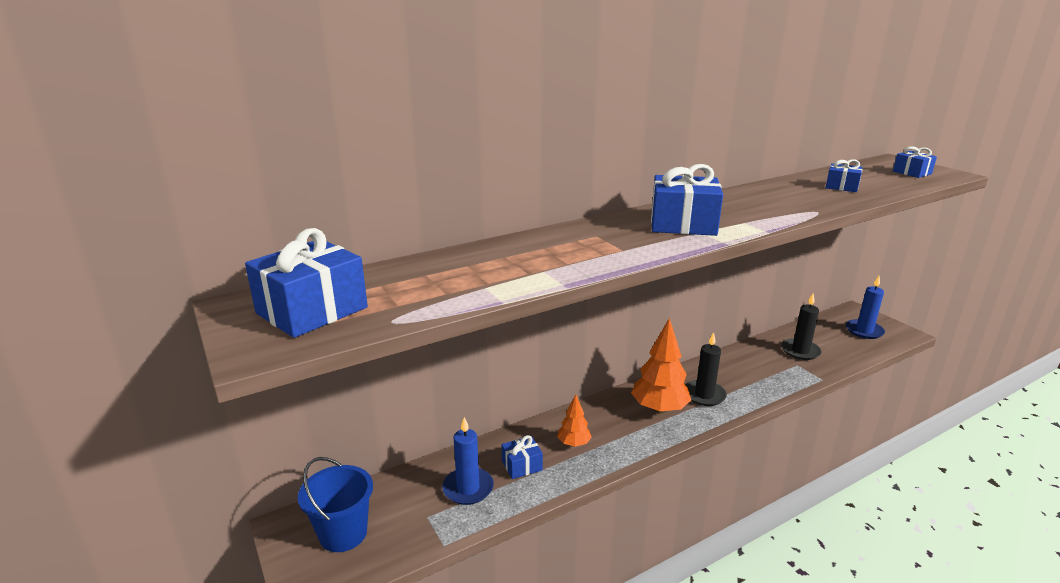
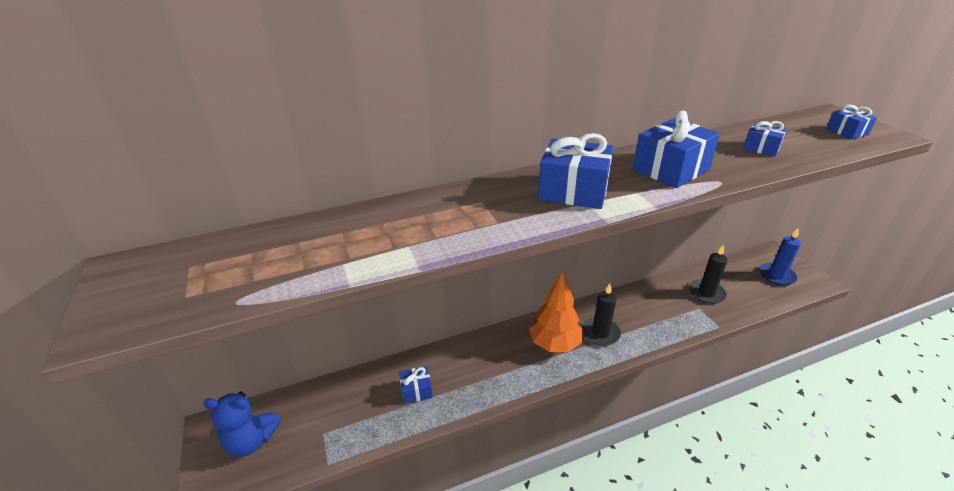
camera: 10 degrees right, 10 degrees up
(312, 310) = (176, 280): blue gift -> blue gift (670, 169)
(343, 533) = (251, 441): blue bucket -> blue teddy bear
(468, 488) = (364, 408): blue candle -> none
(574, 443) = (468, 373): orange tree -> none

